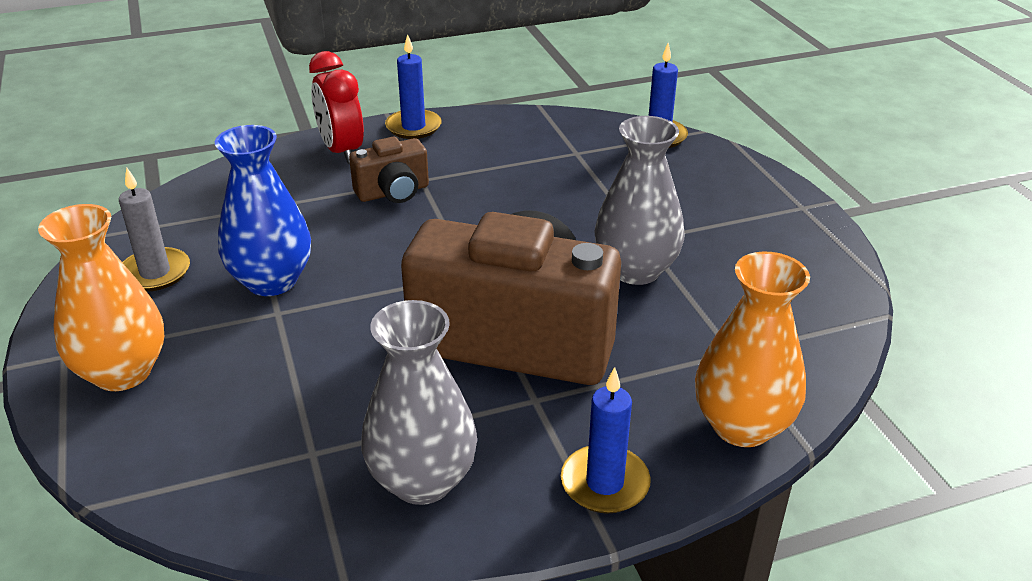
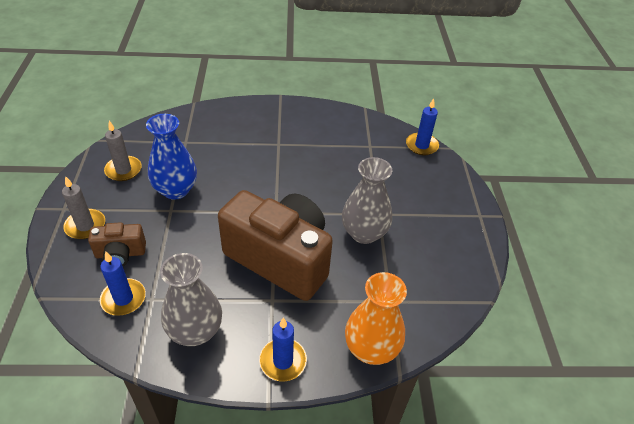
camera: 15 degrees right, 10 degrees up
(122, 372) = (85, 226): orange vase -> grey candle
(341, 151) = (246, 115): red clock -> none
(393, 192) = (260, 149): brown camera -> brown camera (120, 254)
(413, 127) = (290, 107): blue candle -> blue candle (123, 298)

